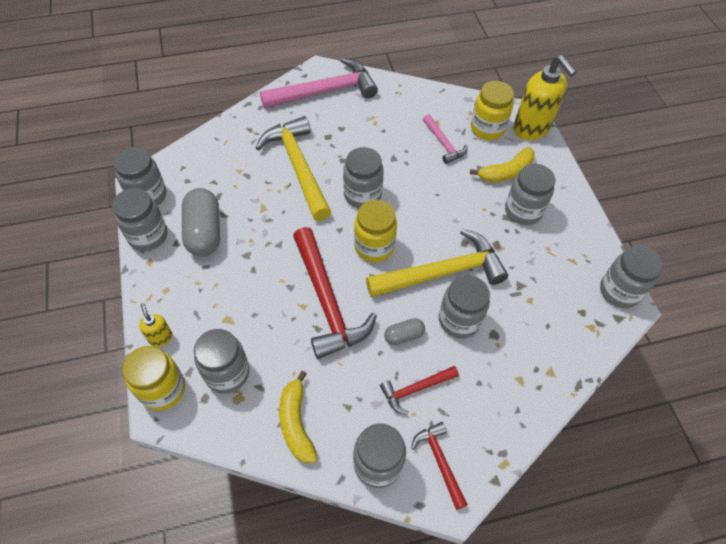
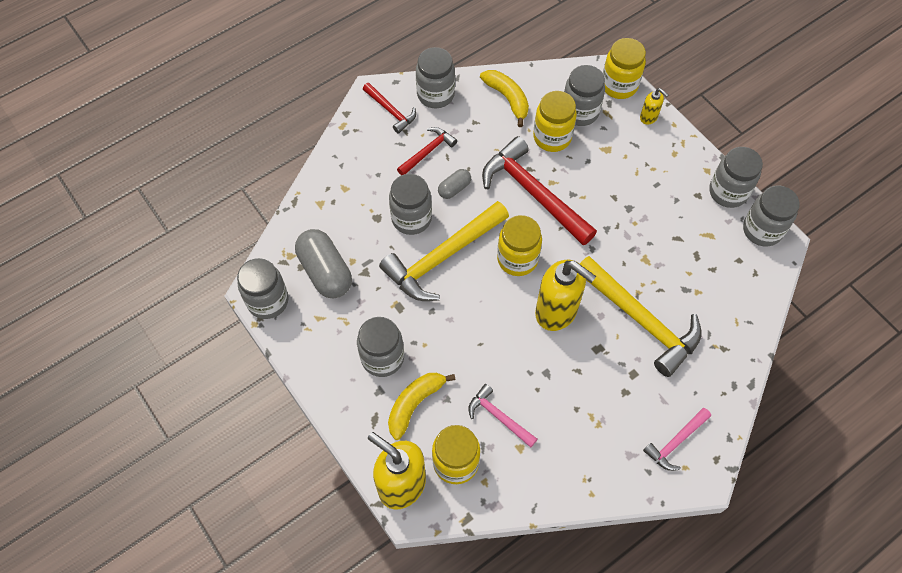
camera: 160 degrees right, 5 degrees up
(204, 232) = (682, 214): grey capsule -> grey capsule (325, 272)
(274, 354) = (552, 137): none -> yellow jar
(325, 91) = (676, 442): pink hammer -> pink hammer, size x0.51
(362, 195) = (556, 312): grey jar -> yellow soap dispenser

